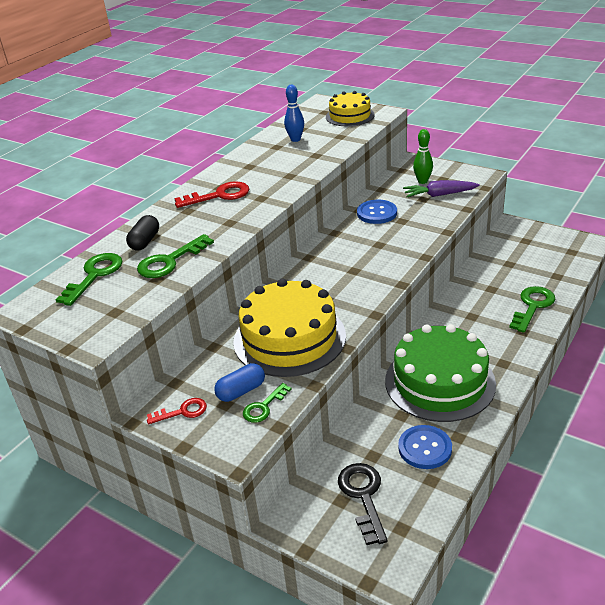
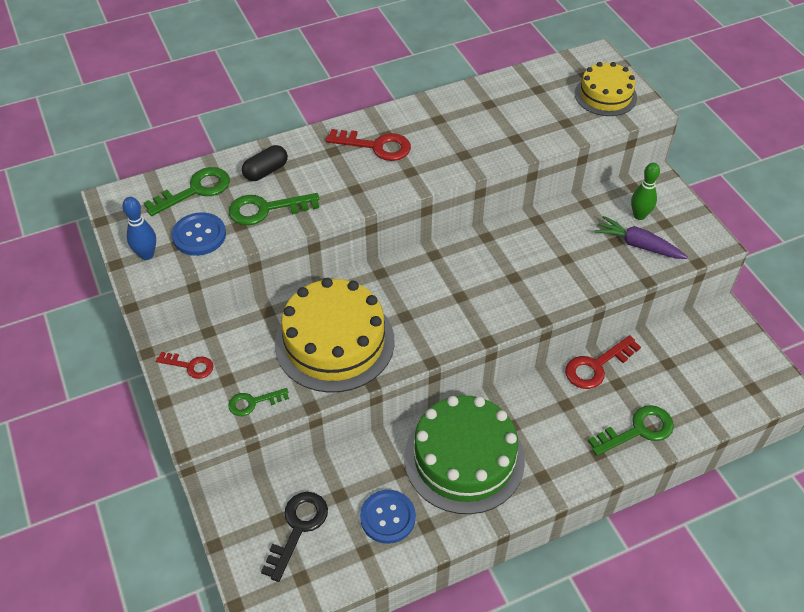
camera: 30 degrees right, 15 degrees up
(241, 391) = (249, 374): blue capsule -> none
(295, 139) = (516, 103): blue bowling pin -> blue bowling pin (146, 255)
(377, 213) = (550, 234): blue button -> blue button (199, 235)
(468, 286) = (596, 366): none -> red key

